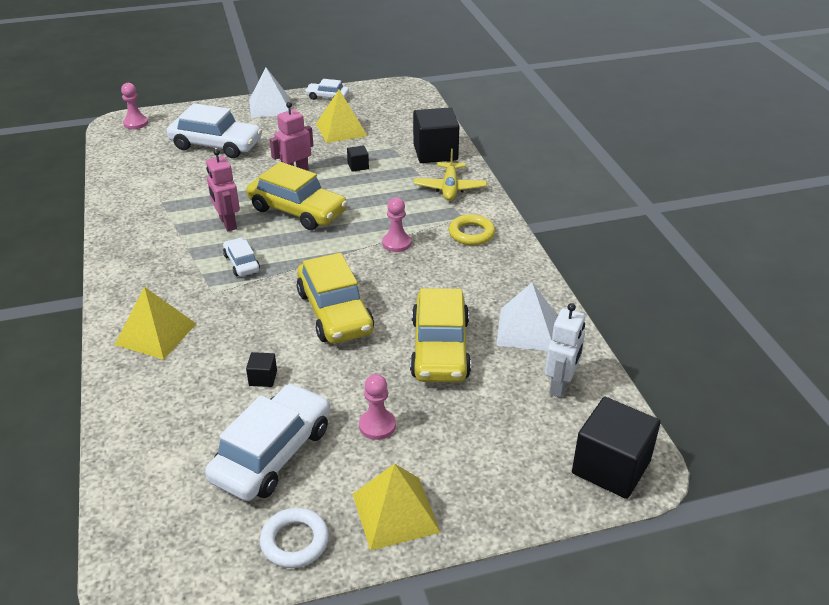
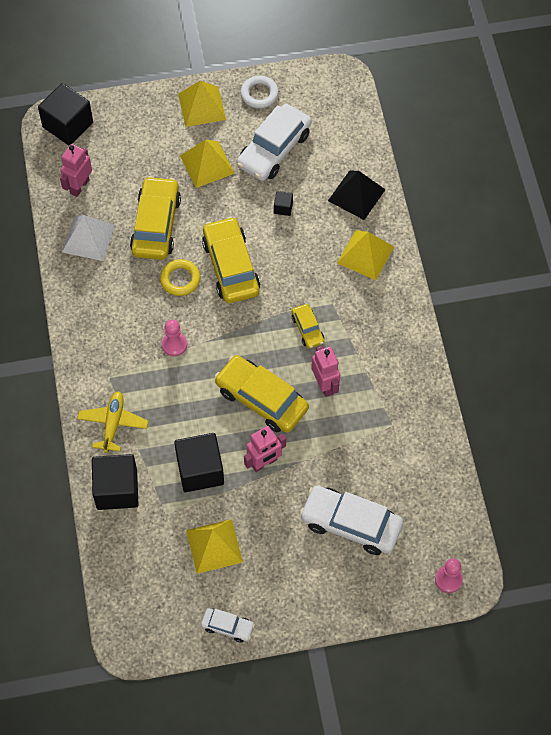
camera: 175 degrees left, 25 degrees up
(152, 400) = (356, 195): none -> black pyramid
(242, 263) = (307, 329): white car -> yellow car
(270, 106) = (296, 607): white pyramid -> none
(358, 166) = (200, 470): black cube -> black cube, size x2.25
(377, 425) = (207, 164): pink pawn -> yellow pyramid
(471, 233) = (106, 353): yellow ring -> yellow ring (180, 279)
(560, 385) = (79, 186): white robot -> pink robot

